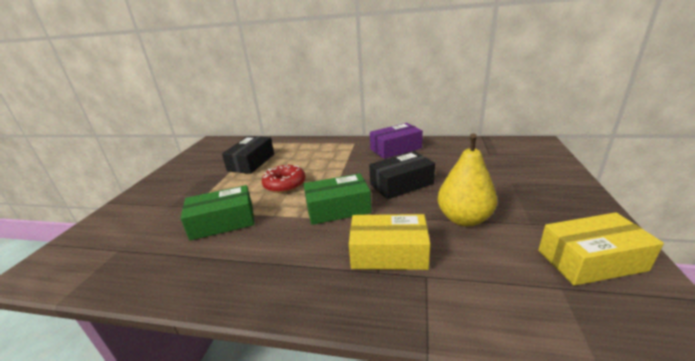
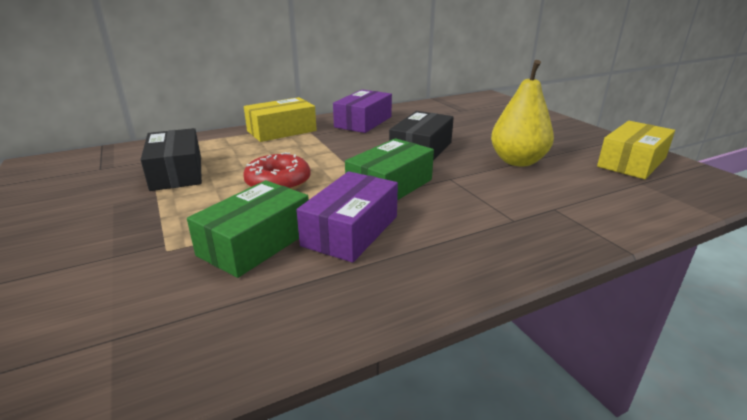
camera: 40 degrees left, 0 degrees up
(271, 234) = (351, 231): none -> purple box
(388, 253) = (500, 204): yellow box -> yellow box (281, 131)

